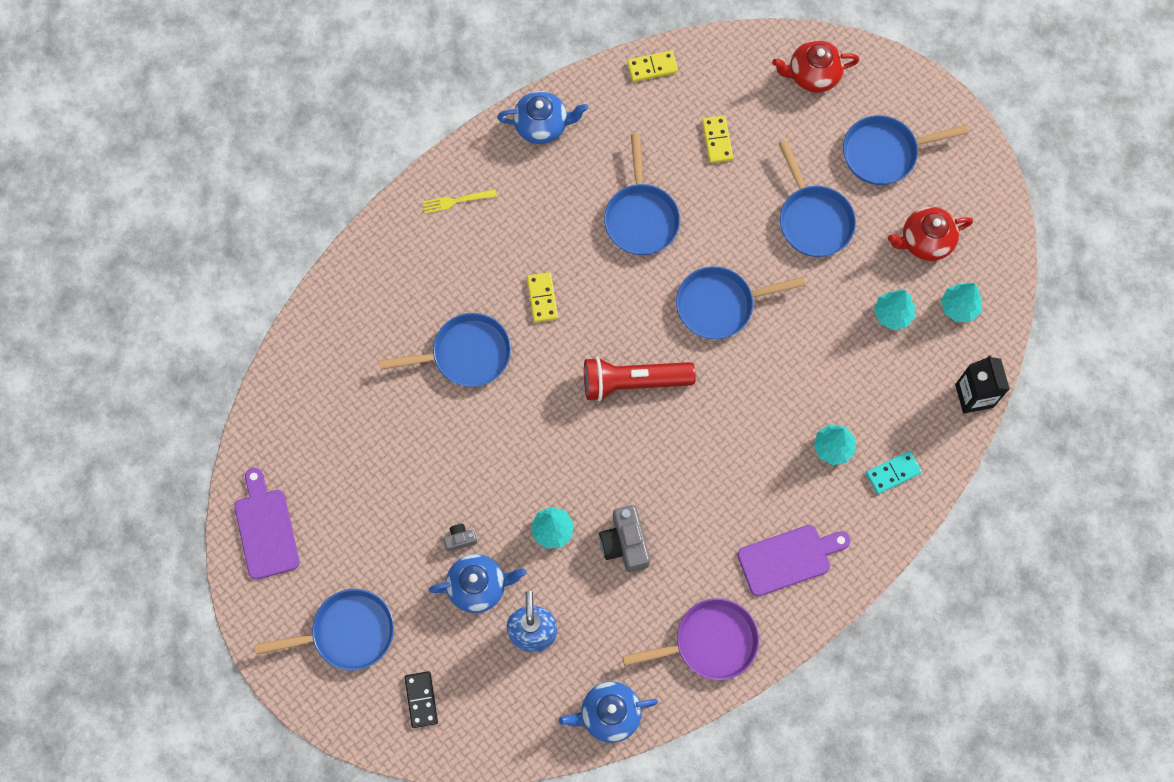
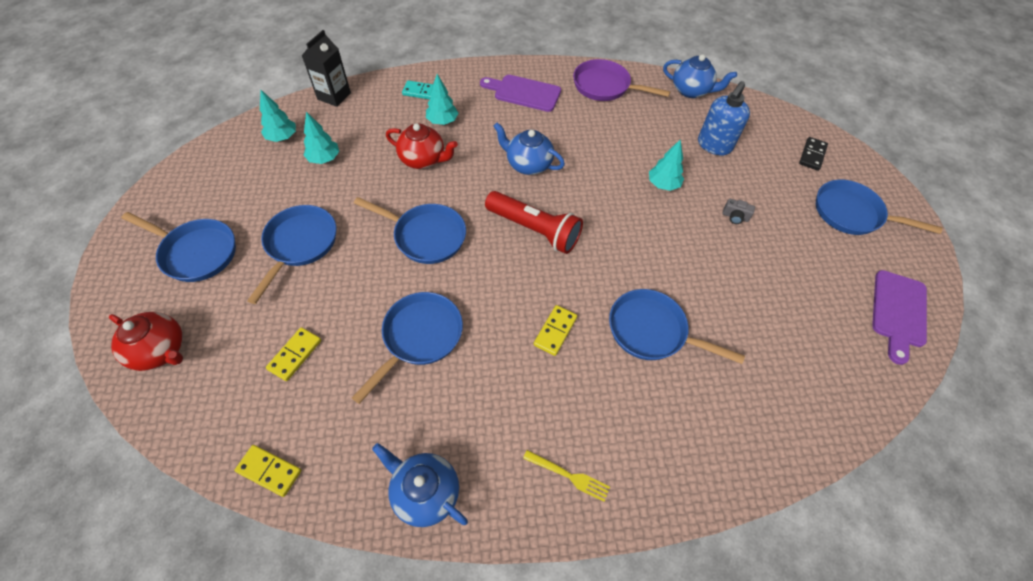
camera: 145 degrees left, 15 degrees down
(478, 586) = (737, 186): blue teapot -> blue teapot (528, 164)
(625, 543) = (618, 152): grey camera -> none
(925, 241) = (250, 182): red teapot -> red teapot (423, 160)

